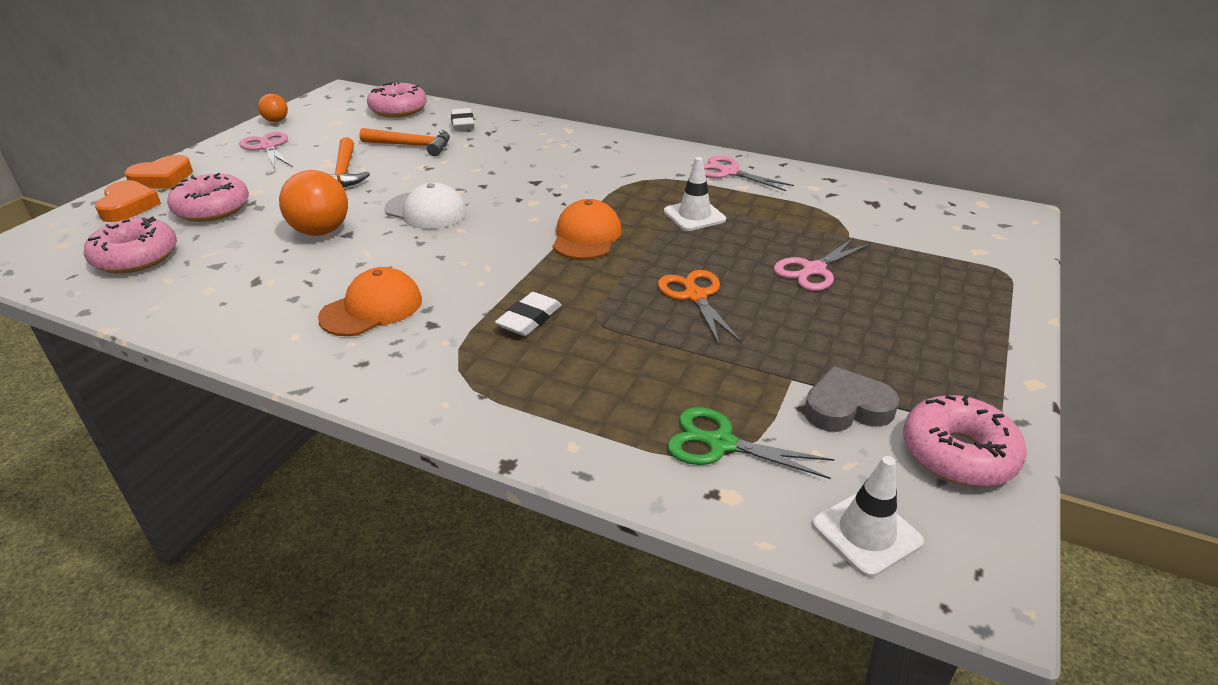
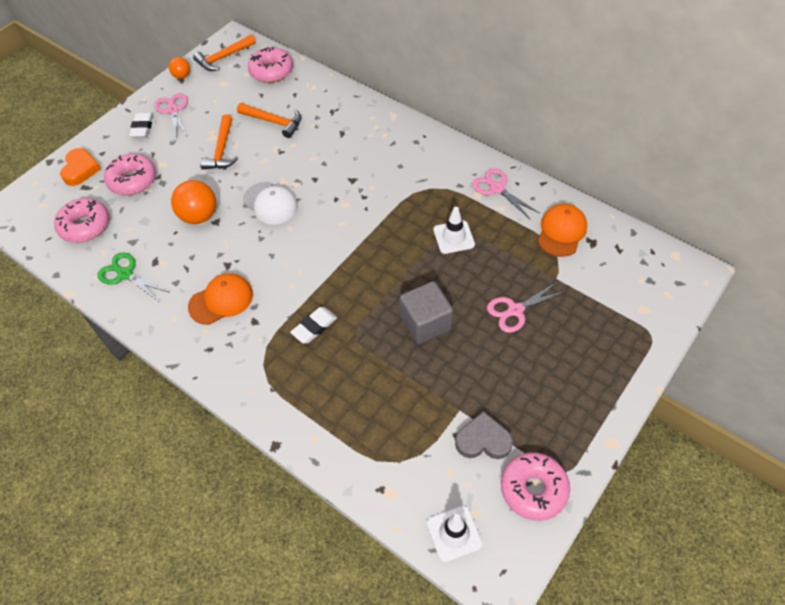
camera: 15 degrees right, 20 degrees up
(162, 178) = (102, 140): orange heart -> none
(331, 104) = (223, 57): none -> orange hammer
(463, 123) = (315, 96): white eraser -> white eraser (142, 127)
(586, 236) = (372, 249): orange cap -> orange cap (561, 232)
(695, 296) = (425, 323): orange scissors -> grey cube
(721, 443) = (397, 454): green scissors -> green scissors (125, 274)

